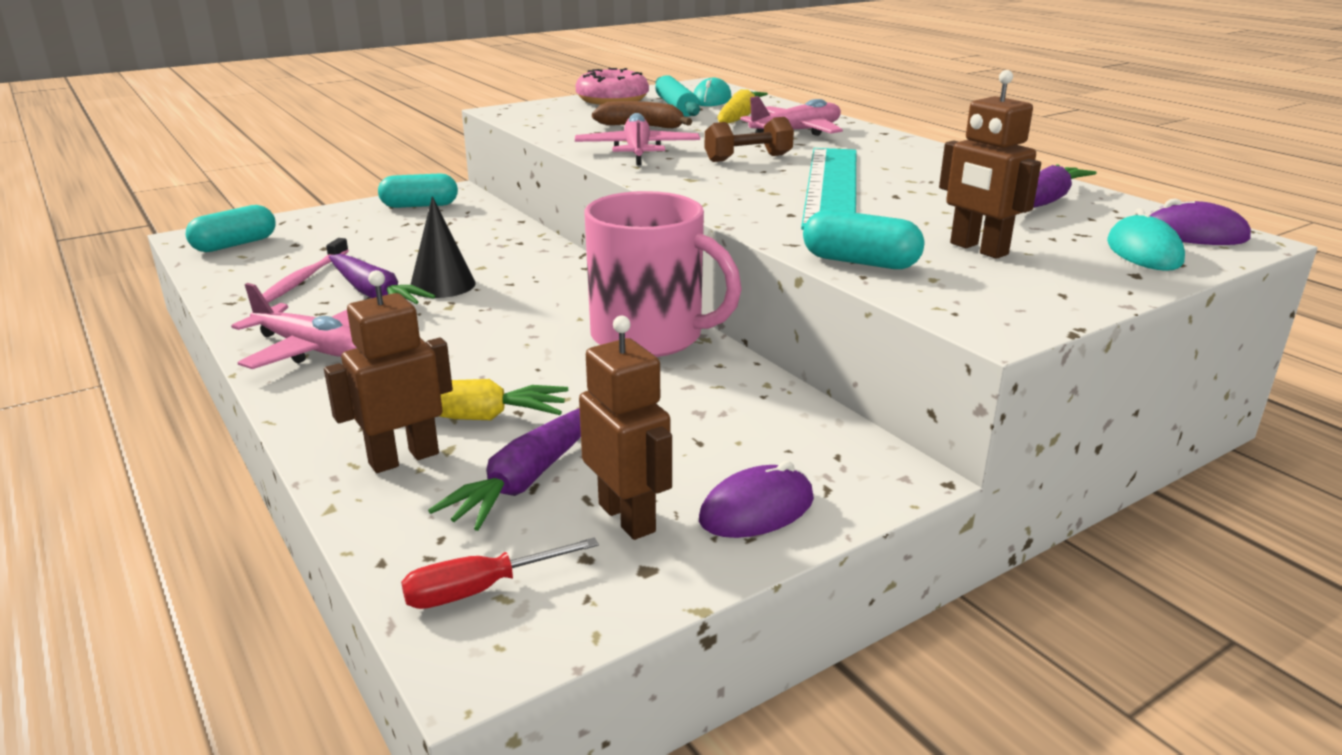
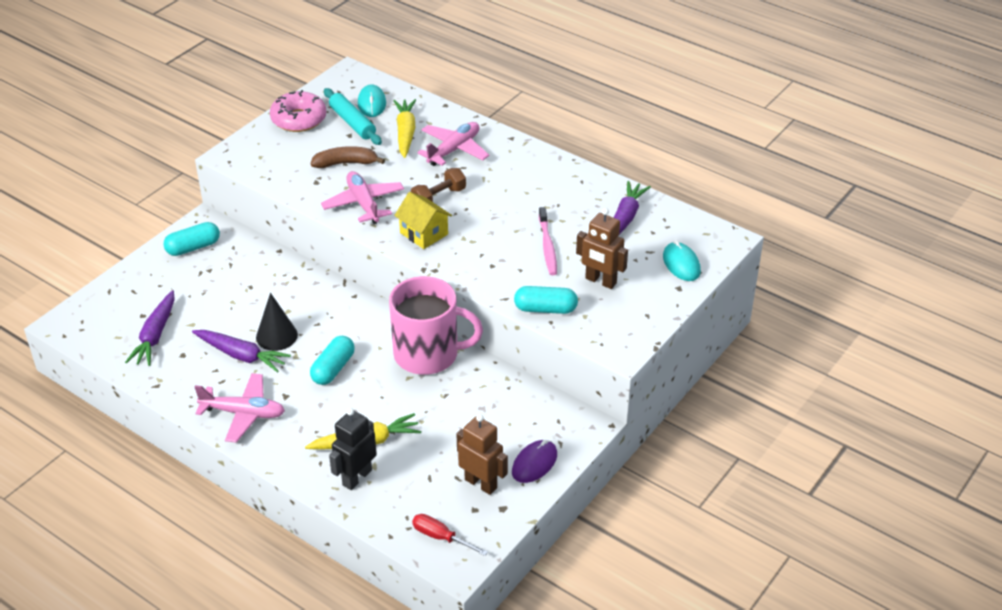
camera: 20 degrees left, 15 degrees up
(235, 244) = (101, 326): turquoise capsule -> turquoise capsule (333, 369)
(303, 279) = (183, 352): pink toothbrush -> pink toothbrush (547, 246)
(403, 458) = (356, 477): brown robot -> black robot
(479, 590) = (441, 537): red screwdriver -> red screwdriver turned 75 degrees clockwise
(528, 478) = (424, 473): purple carrot -> purple carrot (155, 336)
(703, 179) = (424, 233): none -> yellow house
(831, 186) = (503, 226): turquoise ruler -> none
(1194, 234) = (705, 239): purple mouse -> none

